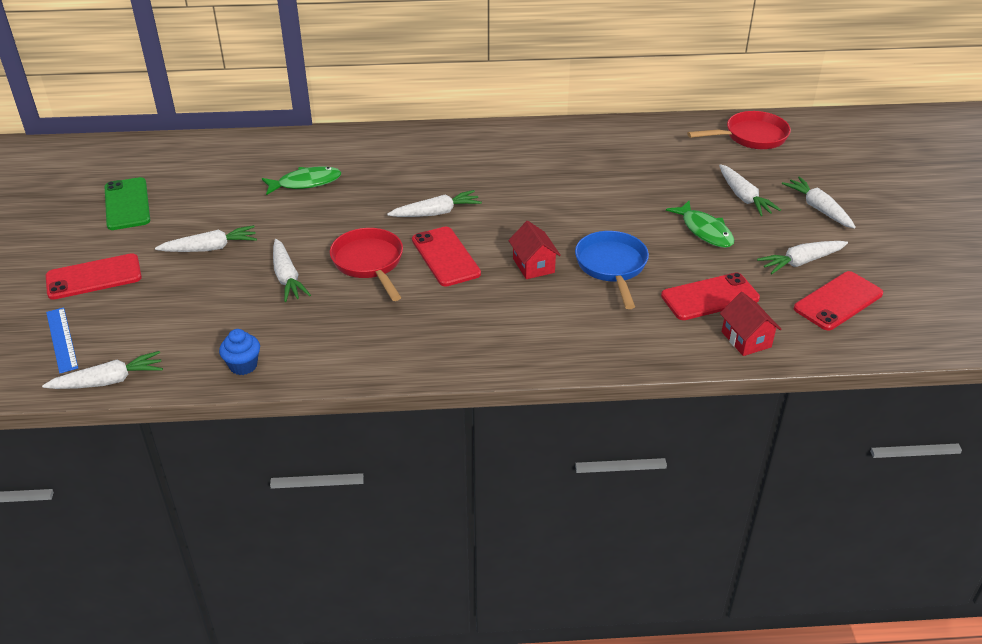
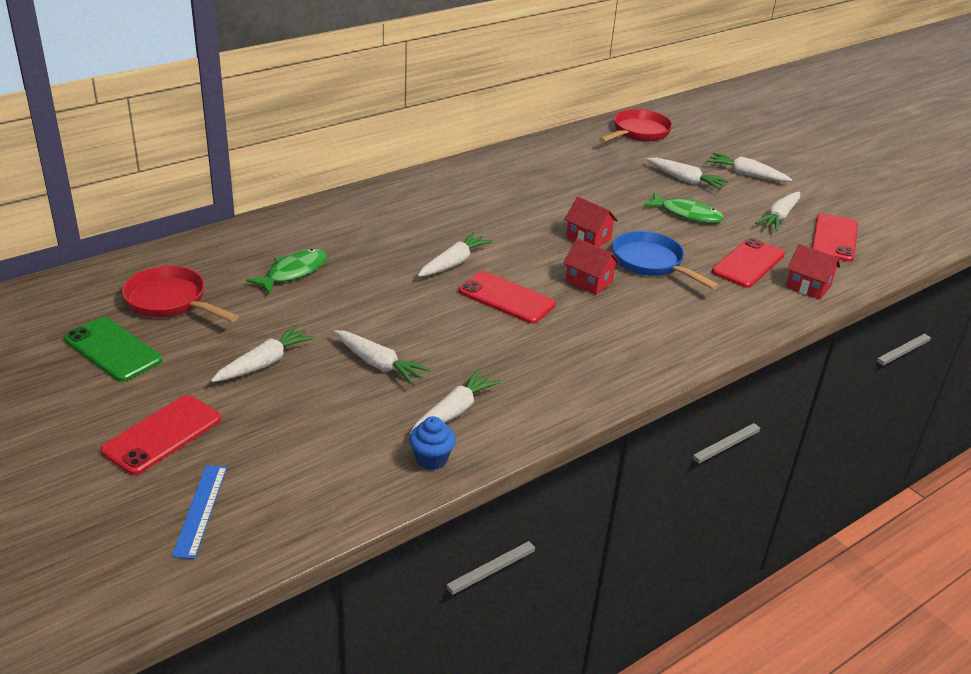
camera: 35 degrees left, 5 degrees down
(62, 339) = (200, 510): blue ruler -> blue ruler turned 60 degrees clockwise
(109, 381) = (306, 529): white carrot -> white carrot (454, 411)
(369, 263) = (443, 325): red pan -> red pan (170, 301)
(579, 226) = (588, 238): none -> red house

